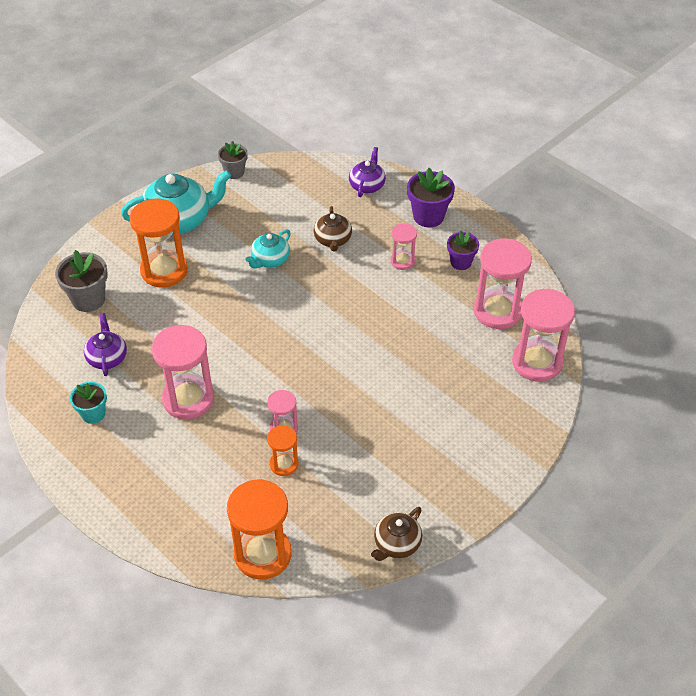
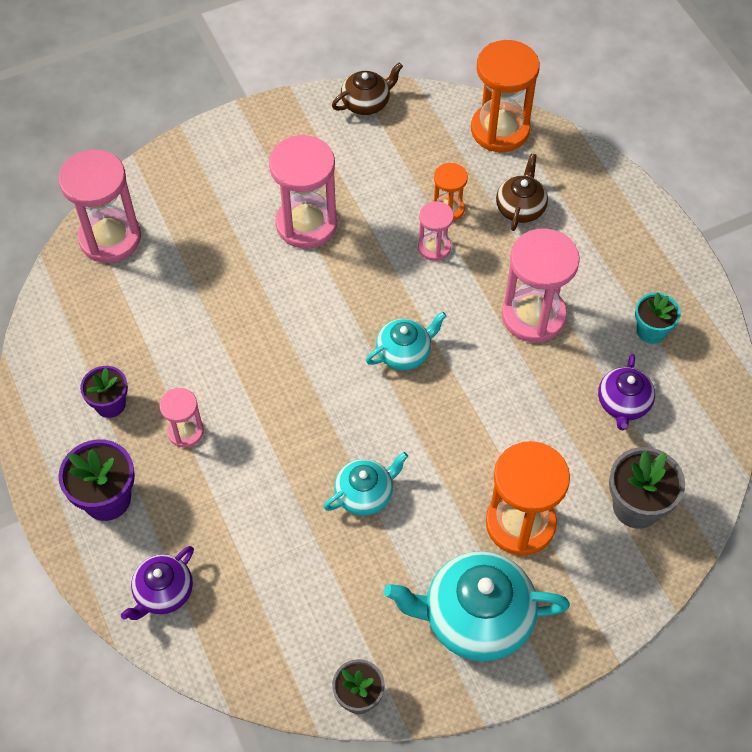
camera: 160 degrees left, 10 degrees up
(277, 347) = (404, 352): none -> turquoise teapot
(333, 240) = (263, 500): brown teapot -> brown teapot (520, 207)
(497, 311) = (111, 317): pink hourglass -> pink hourglass (306, 224)

